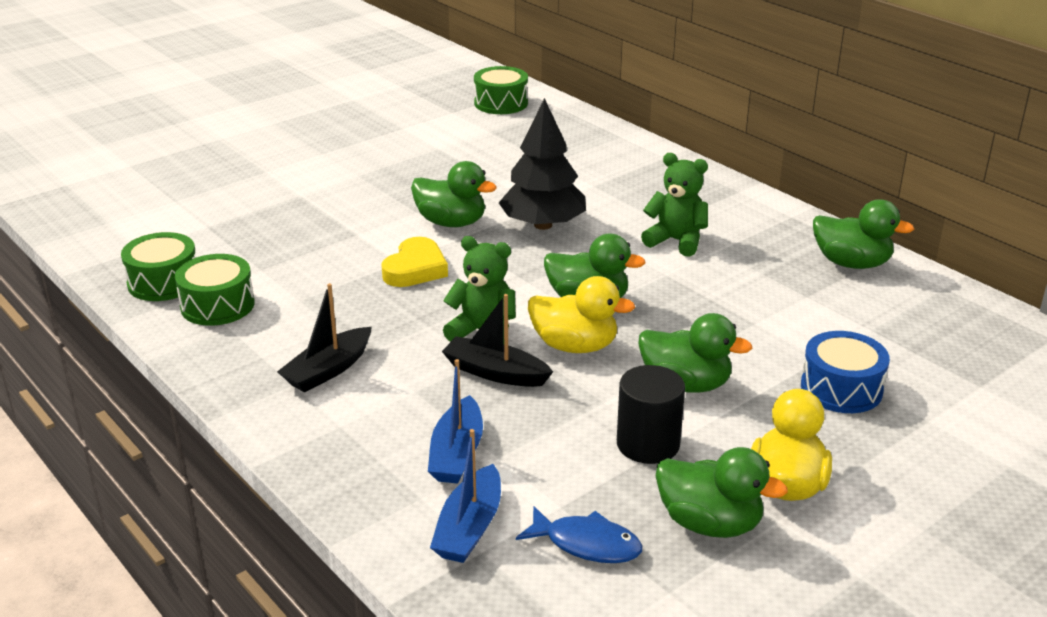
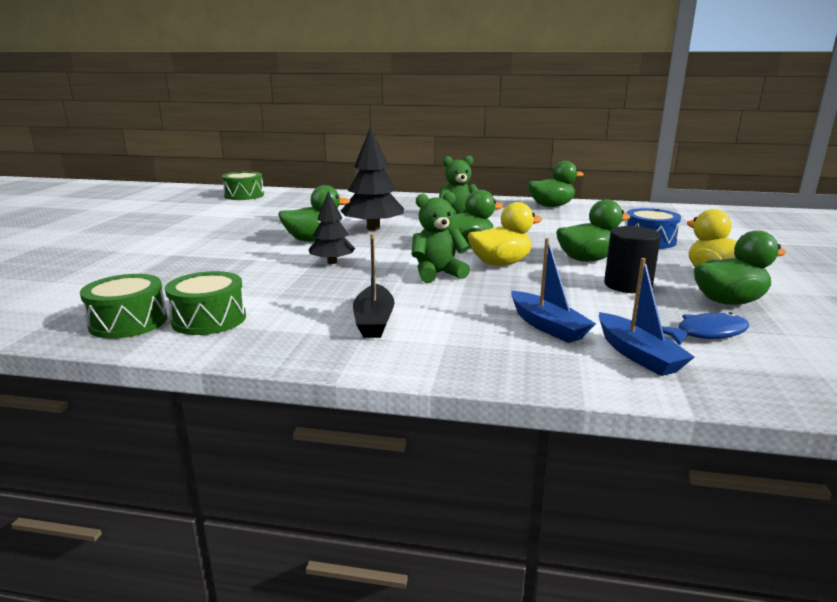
camera: 40 degrees left, 10 degrees down
(415, 269) = (332, 262): yellow heart -> black tree
(495, 373) = (484, 287): black boat -> none

